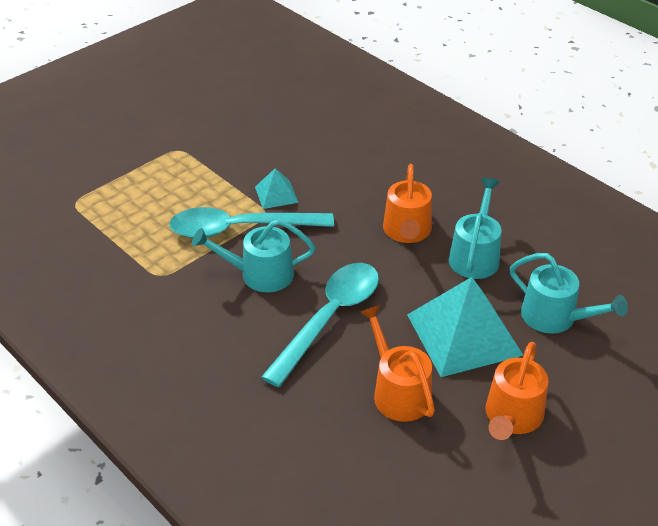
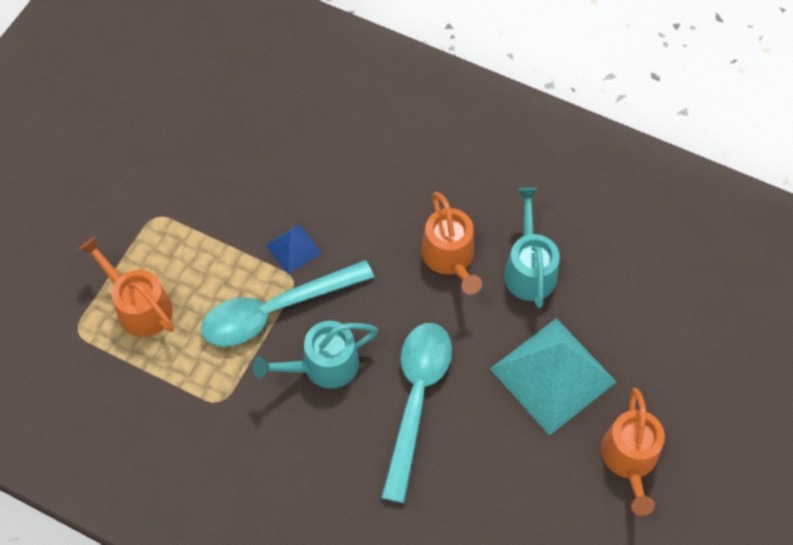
camera: 20 degrees left, 20 degrees up
(276, 194) = (293, 248): turquoise pyramid -> blue pyramid
(398, 392) = (516, 467): orange watering can -> orange watering can (139, 306)
(555, 317) = (631, 324): turquoise watering can -> none

